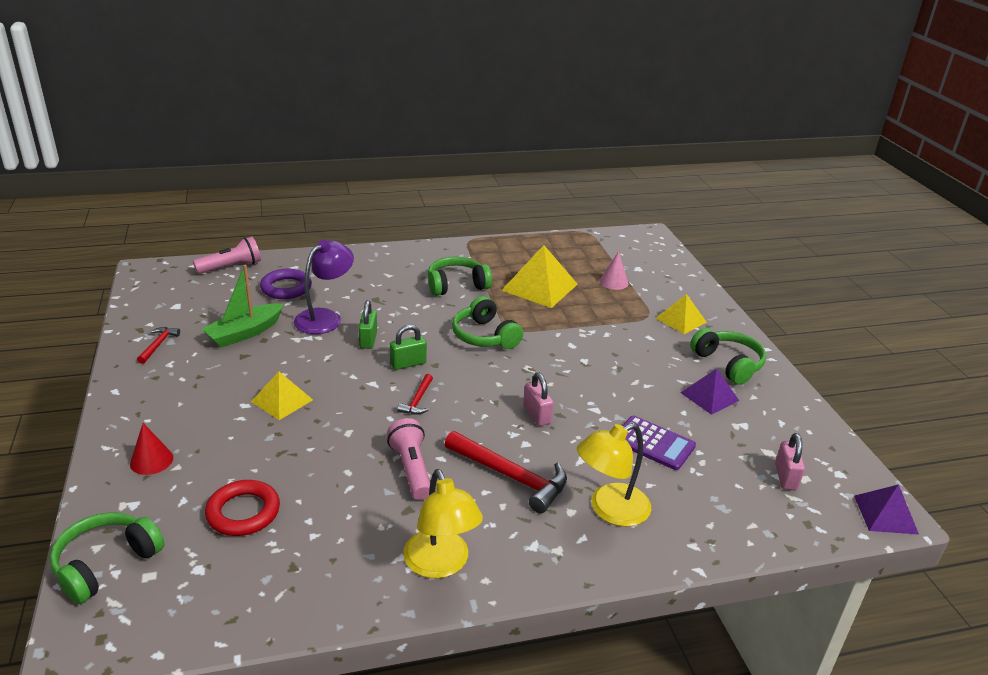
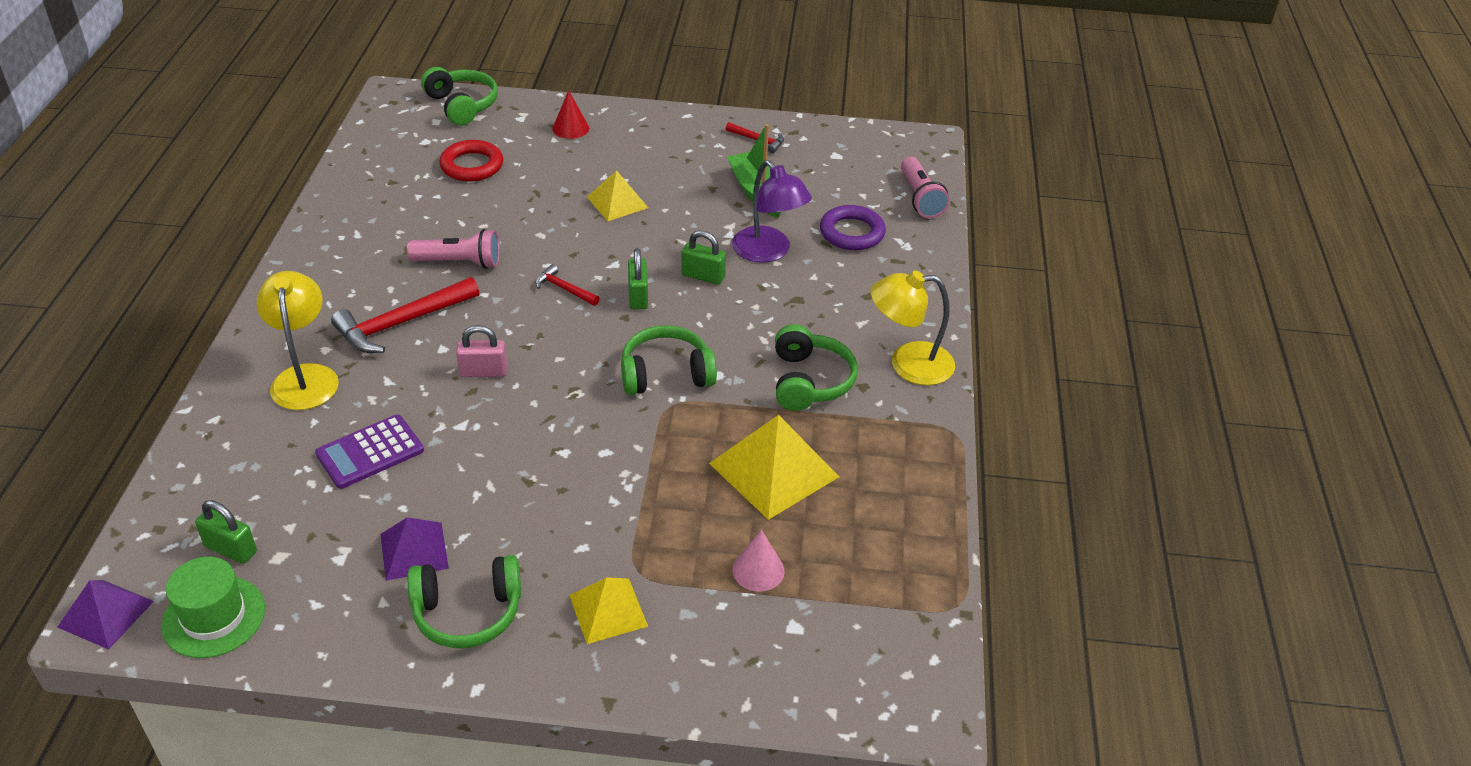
camera: 110 degrees right, 10 degrees up
(440, 564) = (330, 254): yellow lamp -> yellow lamp (908, 364)
(785, 477) = (231, 549): pink padlock -> green padlock
(833, 461) = (214, 617): none -> green hat

